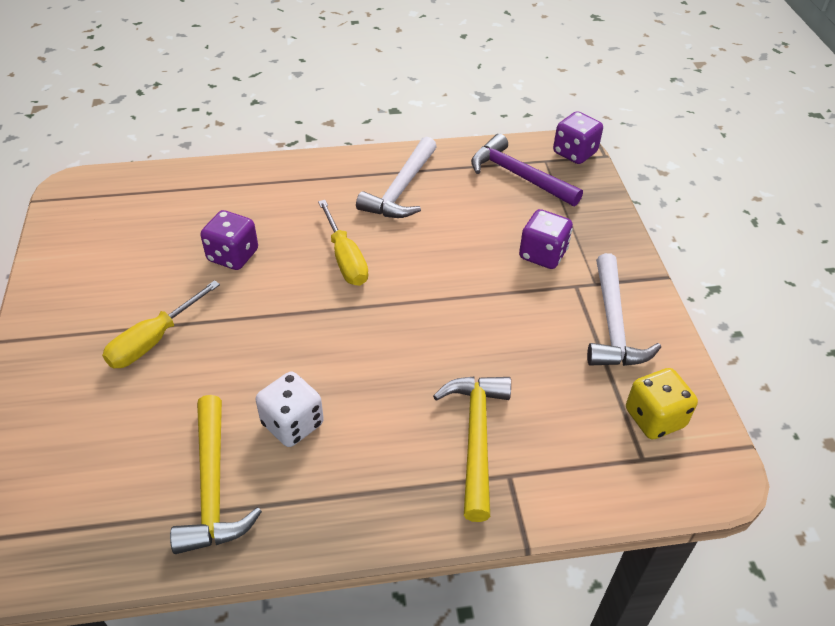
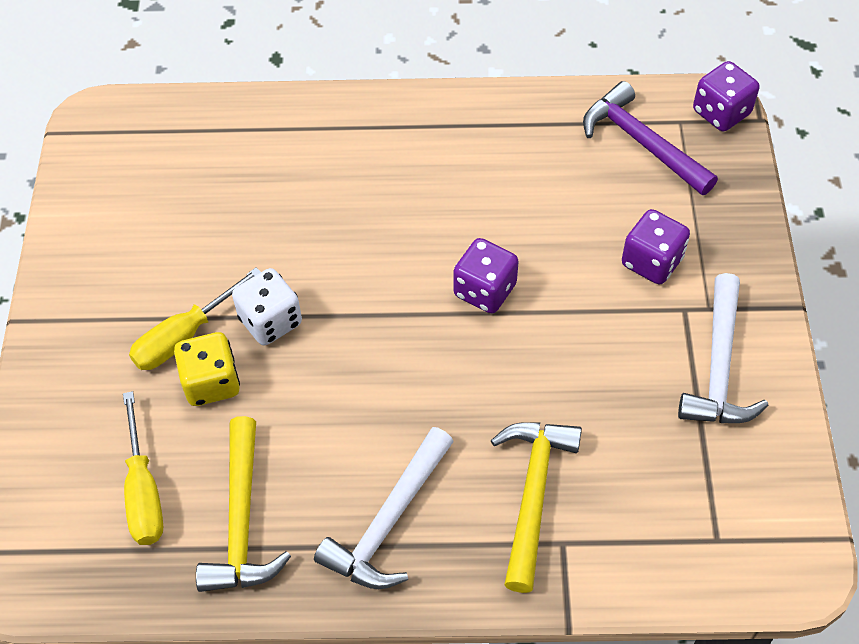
camera: 10 degrees right, 10 degrees up
(233, 256) = (279, 231): purple dice -> purple dice (484, 290)
(292, 424) = (332, 456): white dice -> white dice (270, 321)
(345, 259) = (411, 246): yellow screwdriver -> yellow screwdriver (144, 491)
(401, 189) = (490, 152): white hammer -> white hammer (388, 522)
(654, 418) = (742, 492): yellow dice -> yellow dice (211, 383)

